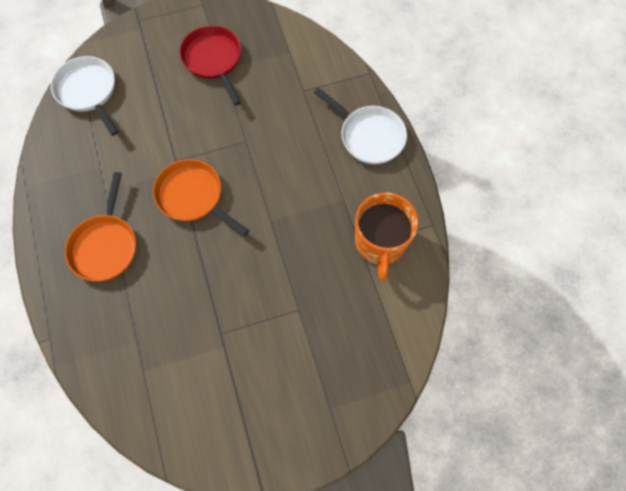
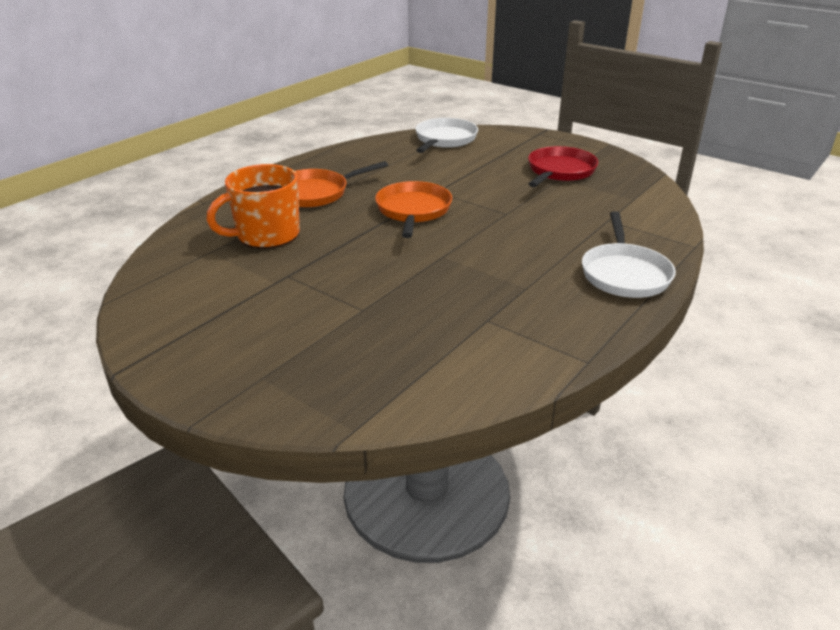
camera: 55 degrees right, 35 degrees down
(380, 242) = (510, 331): orange mug -> orange mug (266, 235)

